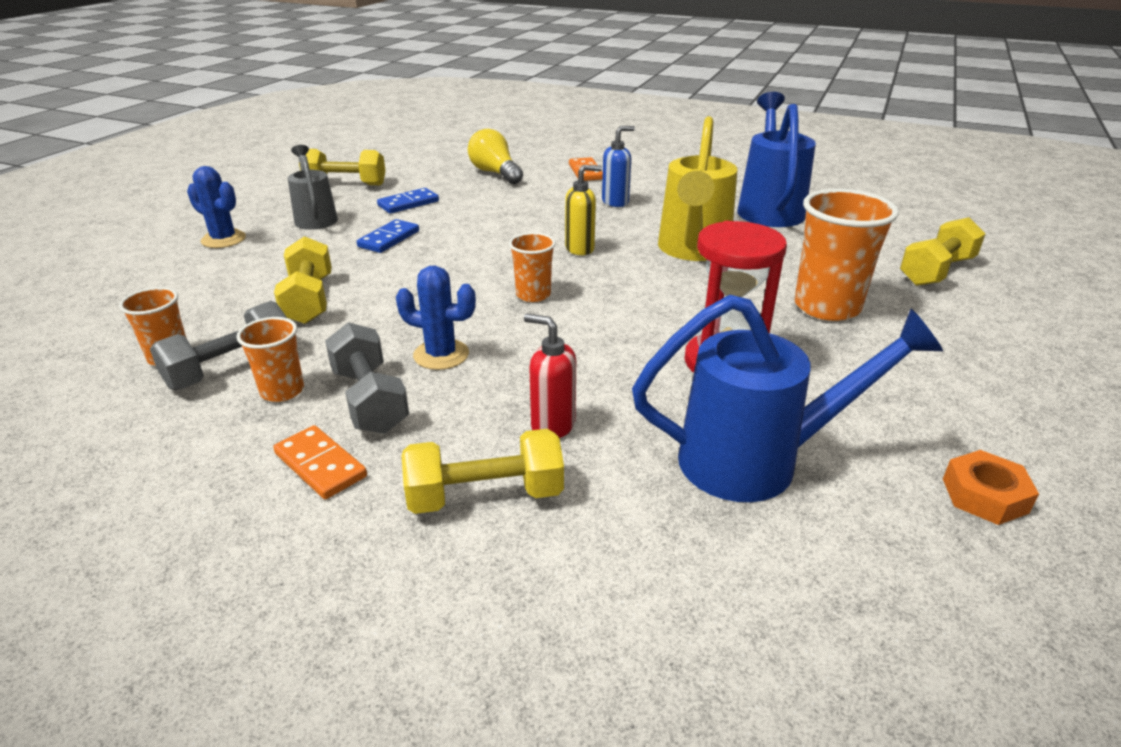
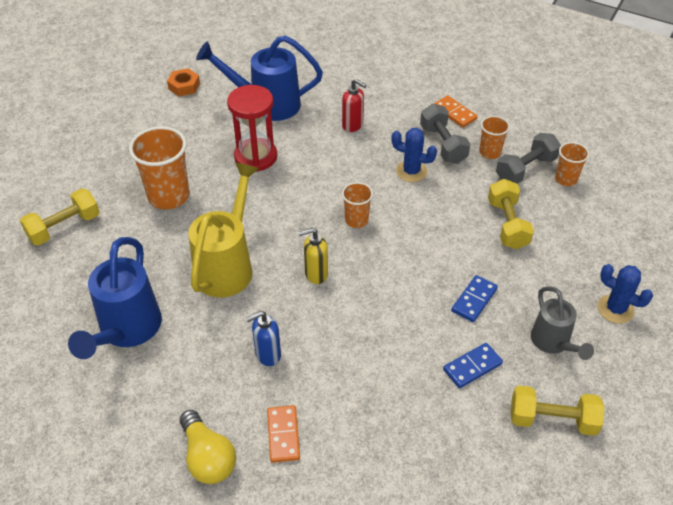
camera: 175 degrees left, 15 degrees up
(485, 496) = (383, 97): yellow dumbbell -> none
(495, 173) = (388, 439): yellow light bulb -> yellow light bulb (208, 457)

